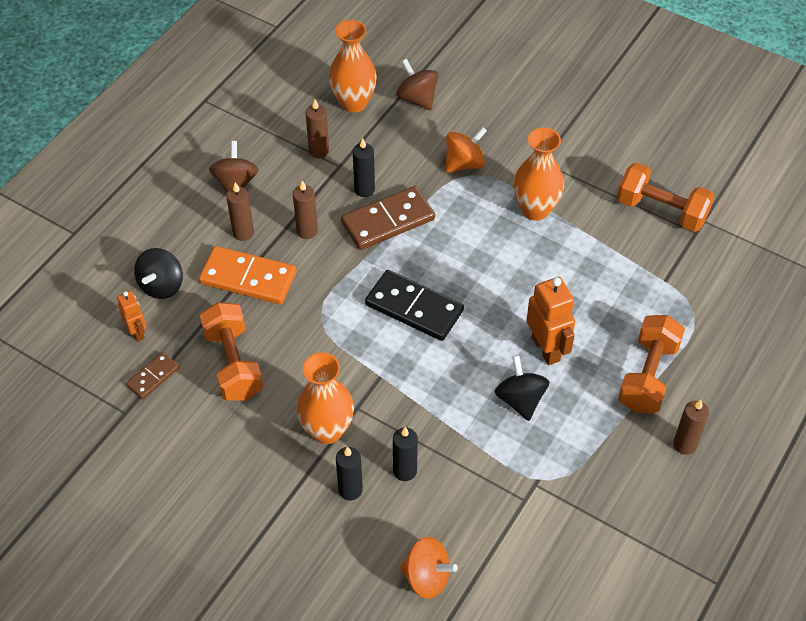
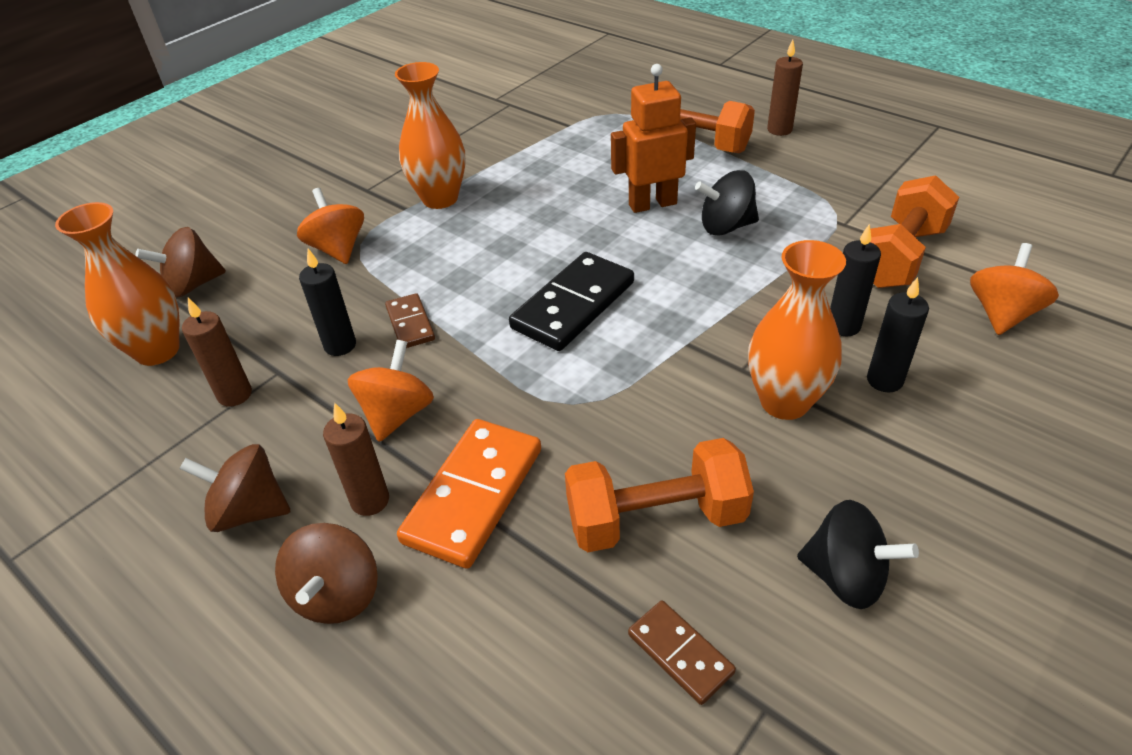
camera: 80 degrees left, 10 degrees down
(137, 332) = (567, 685): orange robot -> none
(162, 285) = (457, 638): black spinning top -> black spinning top (845, 576)
(185, 233) = (337, 594): none -> brown spinning top
(307, 231) = (397, 414): brown candle -> orange spinning top
(388, 221) = (410, 324): brown domino -> brown domino, size x0.54
(661, 210) = (474, 120): orange dumbbell -> orange dumbbell (899, 257)

